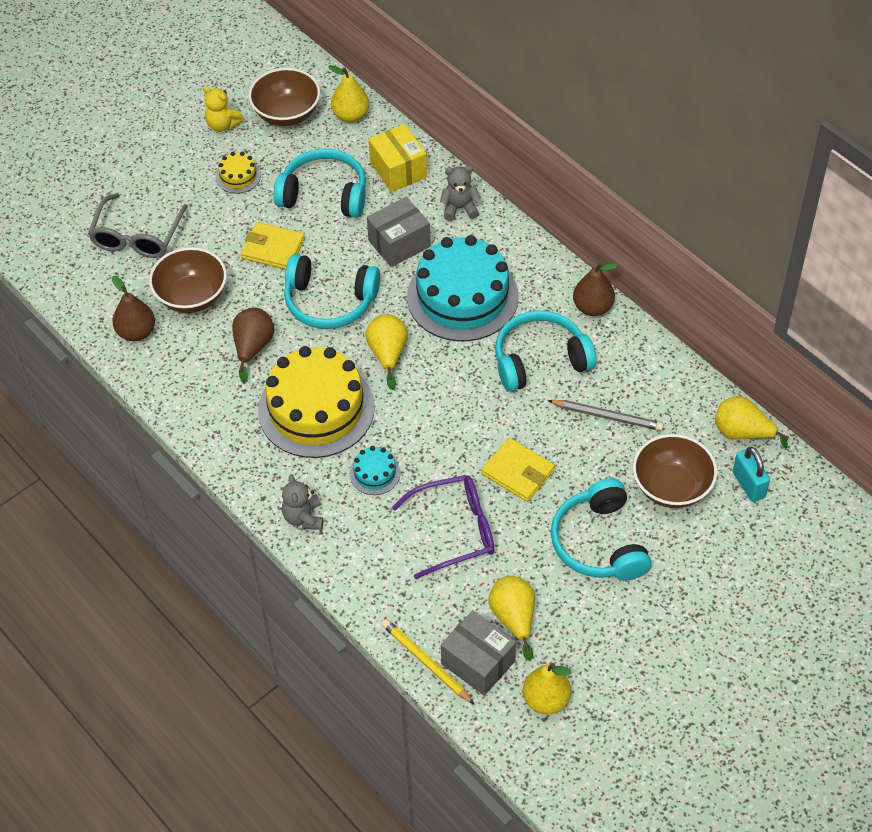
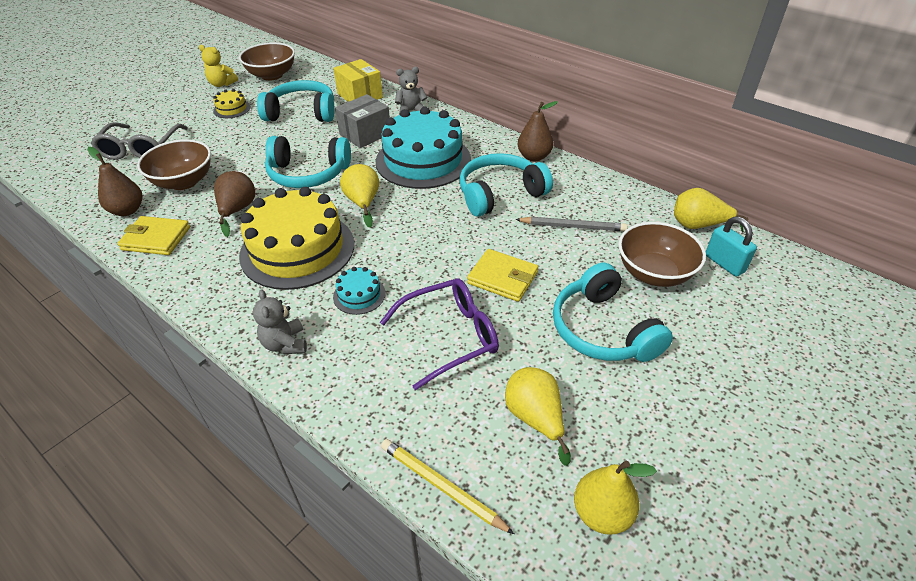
camera: 10 degrees left, 10 degrees down
(273, 249) = (259, 146): yellow wallet -> yellow wallet (156, 238)
(351, 115) = (321, 72): yellow pear -> none
(478, 662) = (505, 477): grey box -> none

